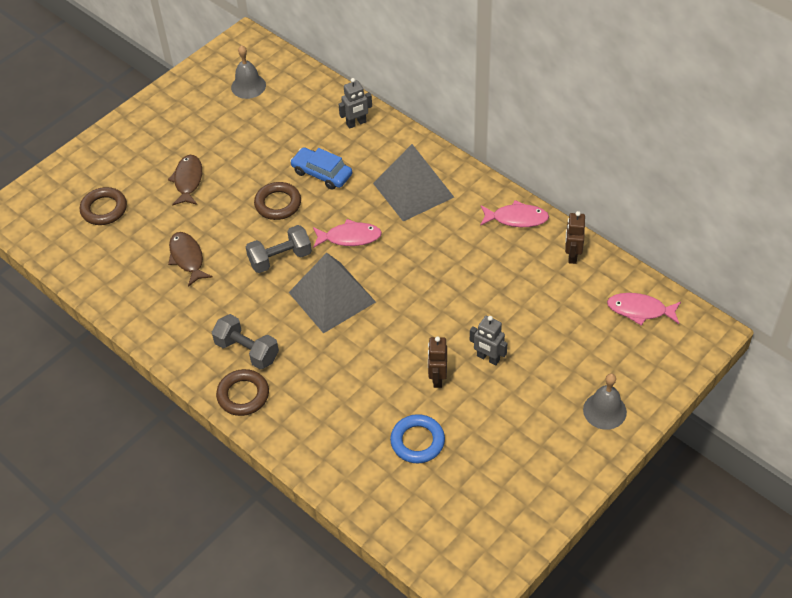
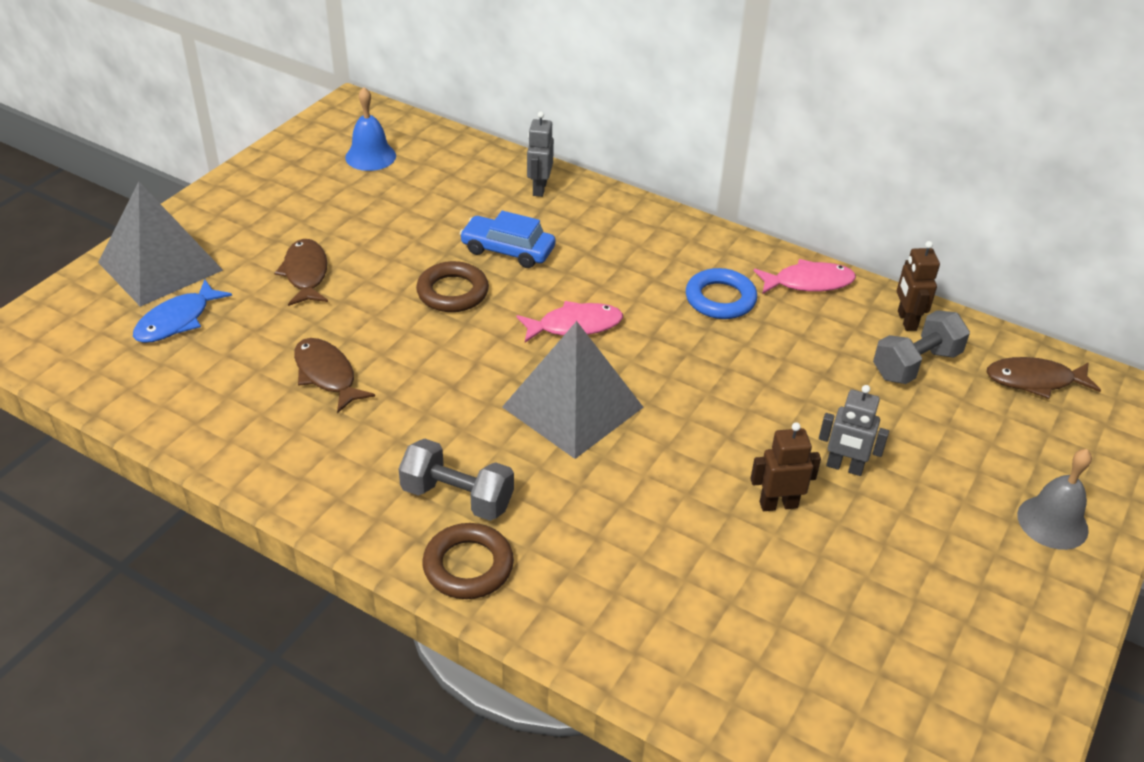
camera: 15 degrees left, 10 degrees down
(104, 209) = (177, 321): brown ring -> blue fish
(248, 86) = (370, 156): grey bell -> blue bell
(280, 258) = (476, 362): grey dumbbell -> grey dumbbell (916, 365)
(356, 123) = (539, 188): grey robot -> grey robot turned 135 degrees clockwise
(413, 190) = (648, 260): grey pyramid -> grey pyramid (160, 266)
(417, 441) = (783, 604): blue ring -> blue ring (720, 299)
(437, 378) = (778, 504): brown robot -> brown robot turned 90 degrees clockwise
(640, 310) = (1034, 380): pink fish -> brown fish

